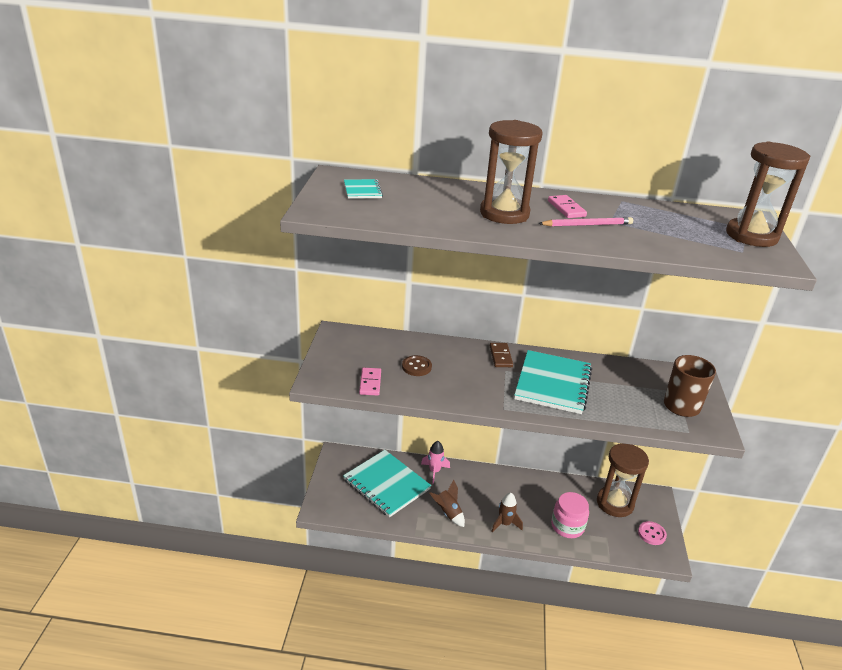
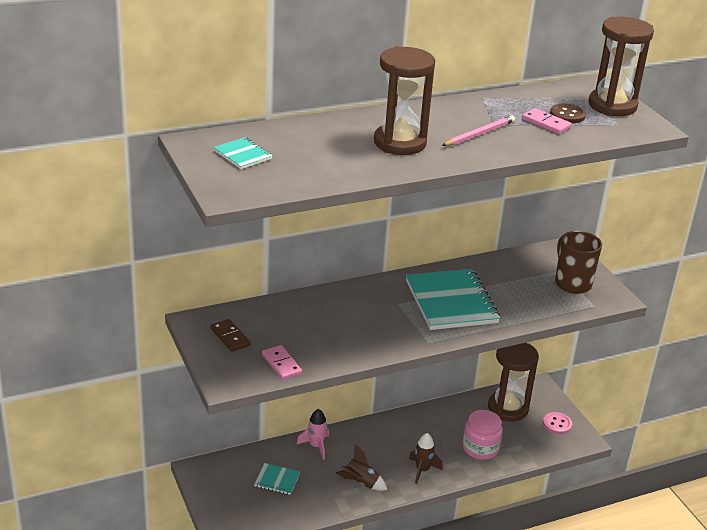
camera: 30 degrees left, 0 degrees up
(386, 484) = (277, 480): turquoise notebook -> turquoise notebook, size x0.46
(416, 367) = (311, 330): brown button -> brown button (567, 115)
(500, 356) = (382, 291): brown domino -> brown domino (230, 337)
(566, 209) = (445, 120): pink domino -> pink domino (546, 123)

